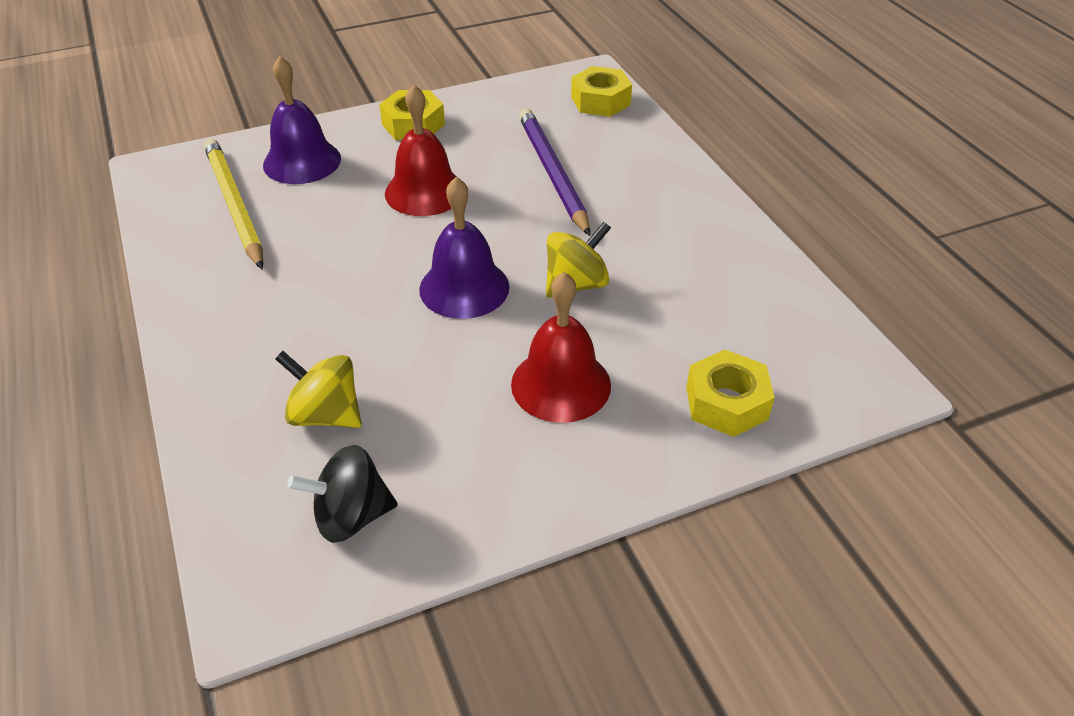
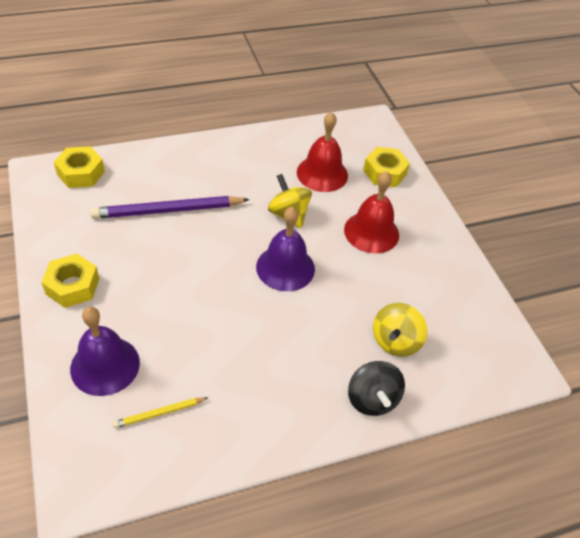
camera: 90 degrees left, 5 degrees up
(234, 205) = (159, 413): yellow pencil -> yellow pencil, size x0.49
(351, 516) = (468, 328): black spinning top -> black spinning top (372, 399)
(424, 191) = (172, 283): red bell -> red bell (322, 173)

